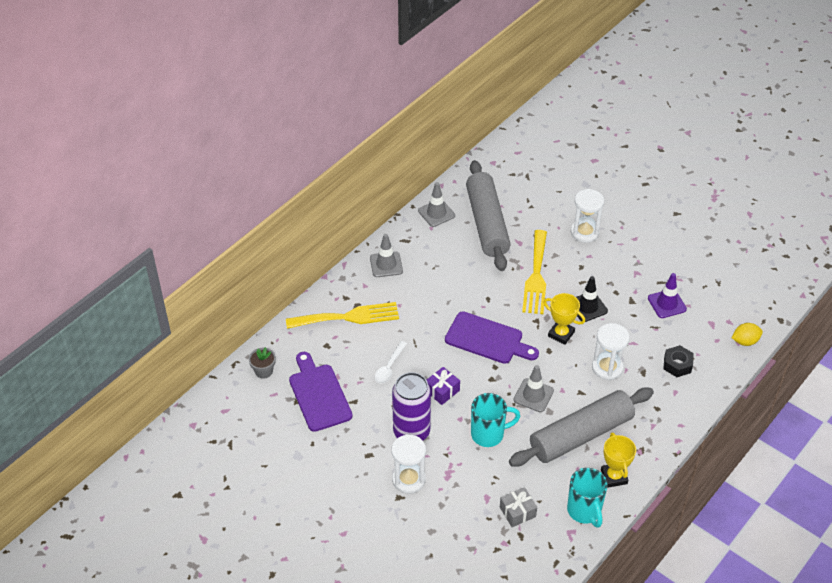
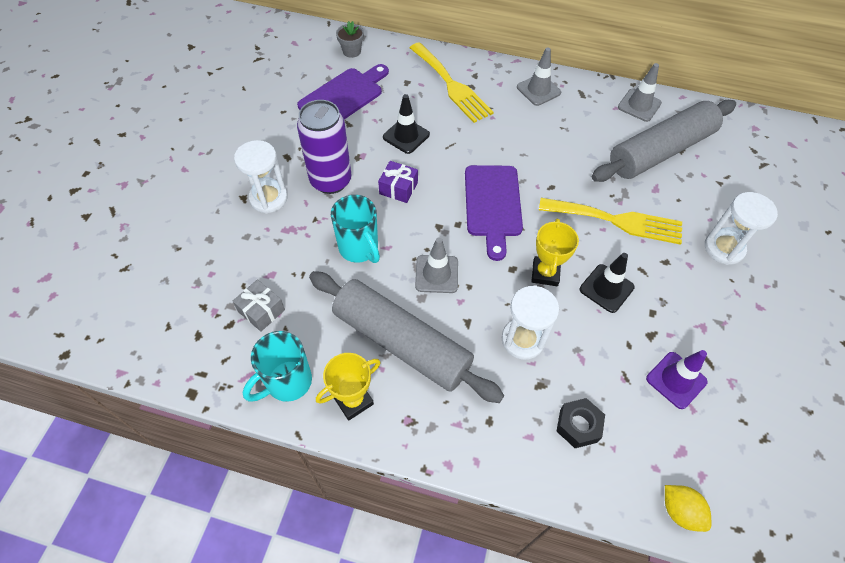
camera: 65 degrees right, 10 degrees up
(389, 367) = (406, 136): white spoon -> black traffic cone
(536, 276) = (617, 221): yellow fork -> yellow fork turned 150 degrees counterclockwise

